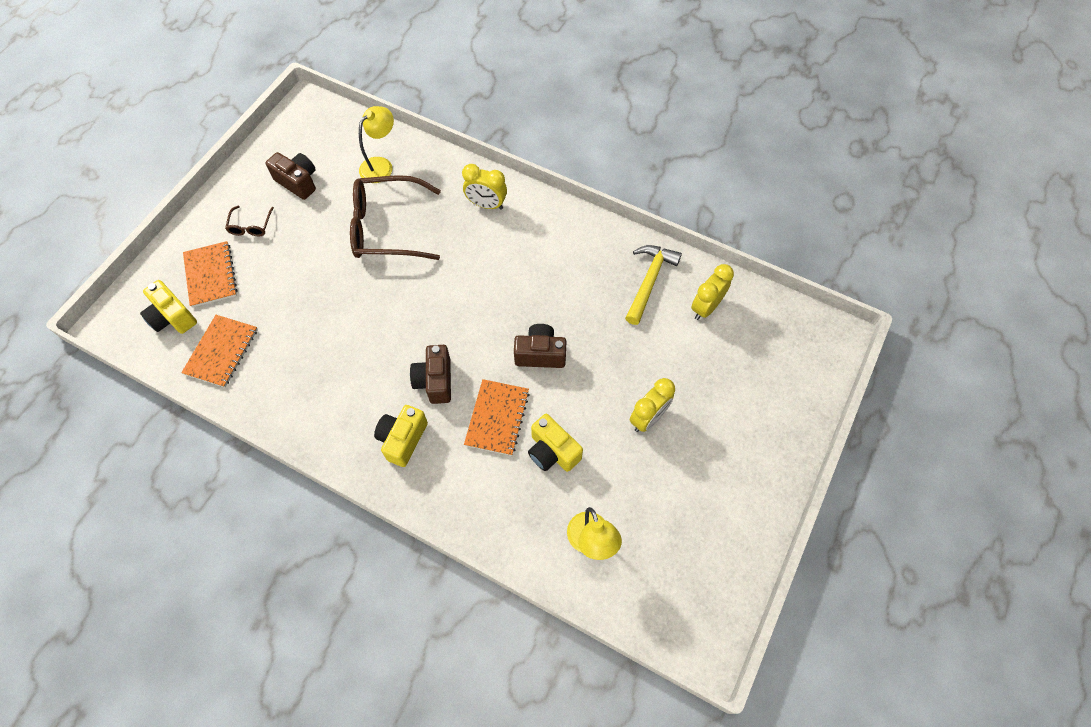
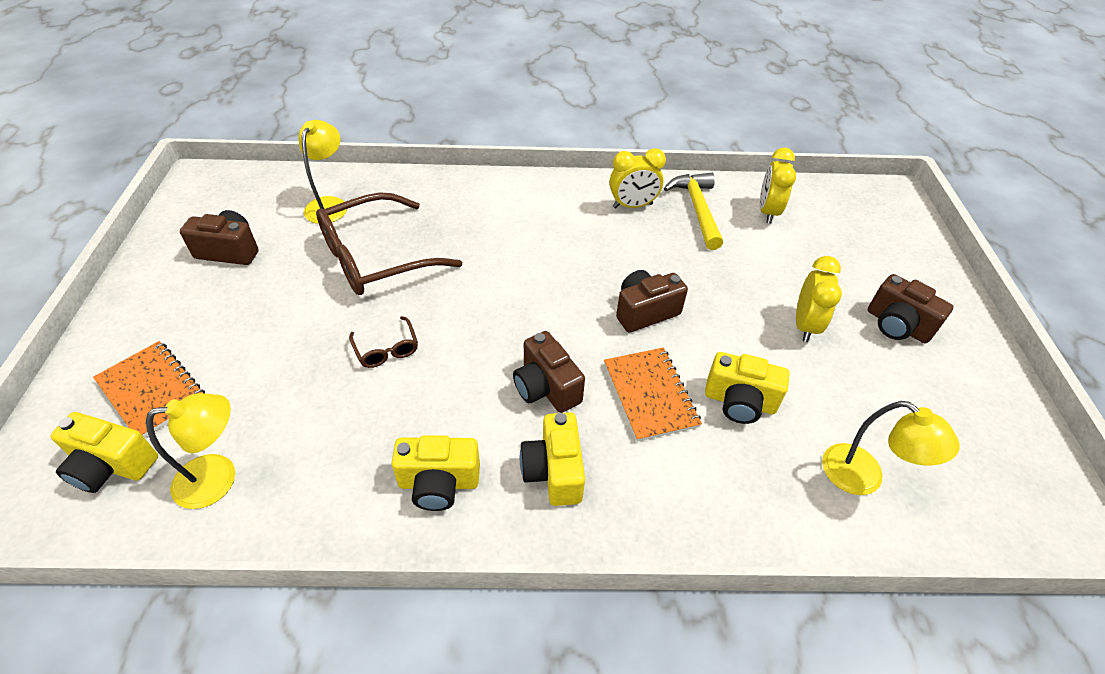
camera: 30 degrees left, 15 degrees down
(221, 352) = (218, 478): orange notebook -> yellow lamp
(251, 226) = (186, 315): brown glasses -> brown glasses (386, 349)
(334, 414) = (439, 483): none -> yellow camera
(486, 205) = (479, 201): yellow clock -> yellow clock (632, 206)
(719, 451) = (897, 325): none -> brown camera

